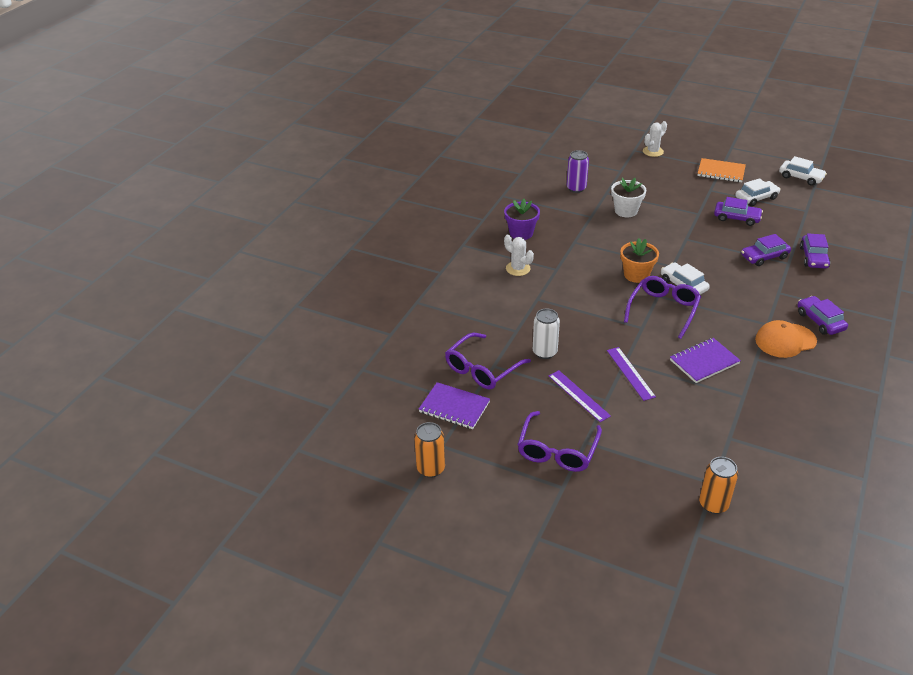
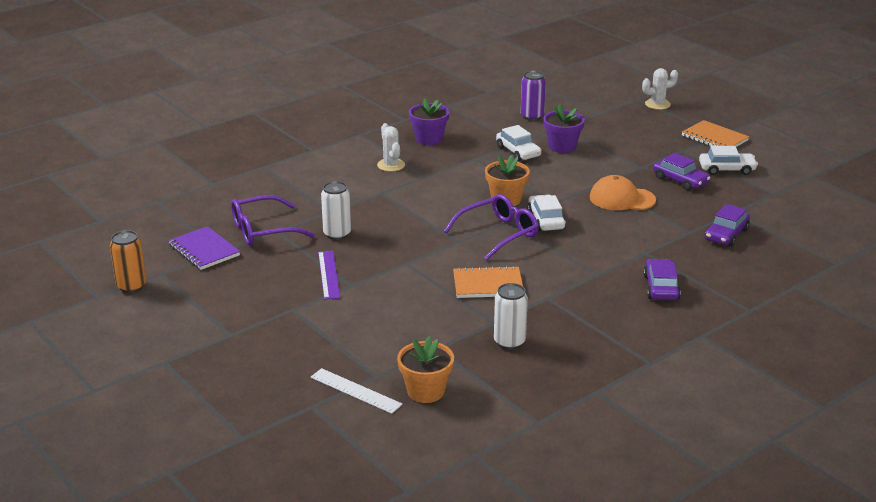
camera: 25 degrees right, 10 degrees down
(557, 450) = (259, 307): purple glasses -> none
(626, 211) = (562, 146): white flower pot -> purple flower pot
(630, 373) = (401, 272): purple ruler -> none
(704, 362) = (488, 285): purple notebook -> orange notebook
(713, 504) = (355, 391): orange can -> white ruler
(763, 483) = (425, 391): none -> orange flower pot
(764, 257) = (668, 220): purple car -> none
(772, 411) = (509, 342): none -> white can
(785, 340) = (599, 292): orange cap -> orange cap (622, 199)
(801, 177) = (806, 164): white car -> white car (518, 152)

